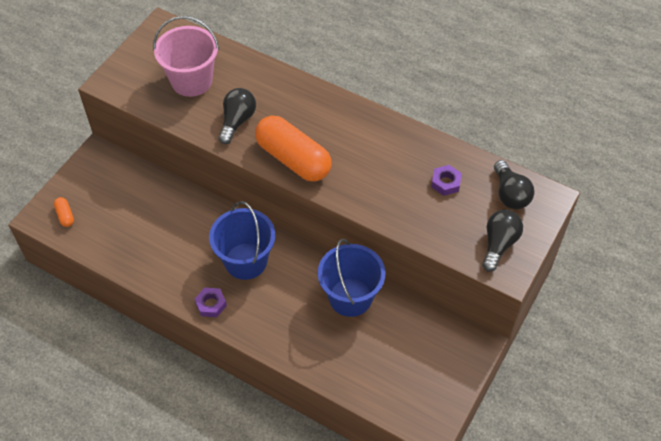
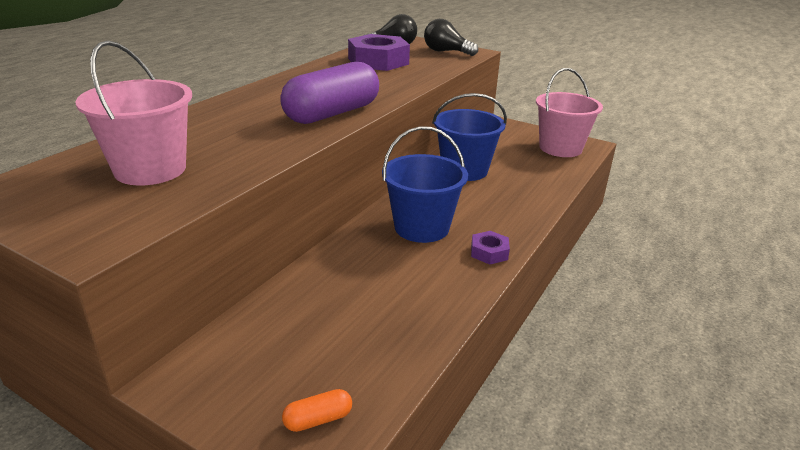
camera: 90 degrees left, 25 degrees down
(237, 121) = (254, 141): black light bulb -> none
(293, 159) = (332, 113): orange capsule -> purple capsule
(416, 394) = (560, 148): none -> pink bucket
(446, 183) = (378, 61): purple nut -> purple nut, size x2.04

